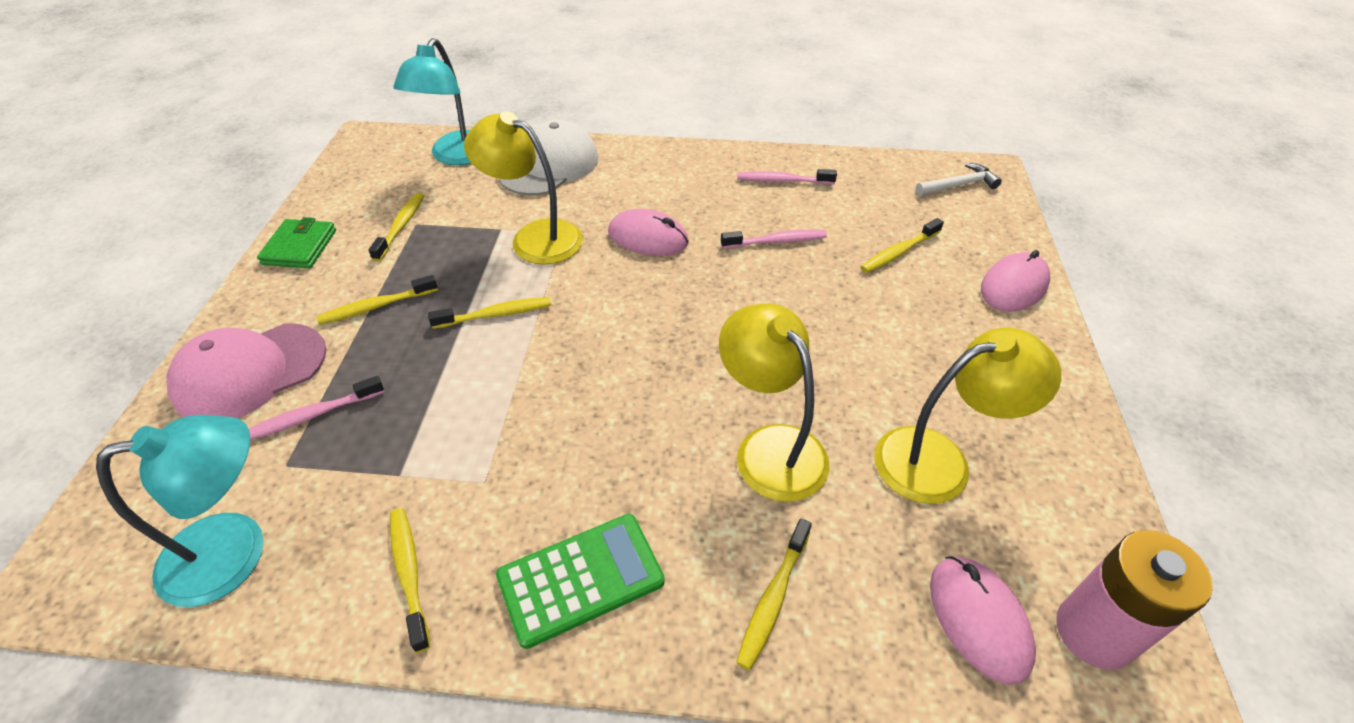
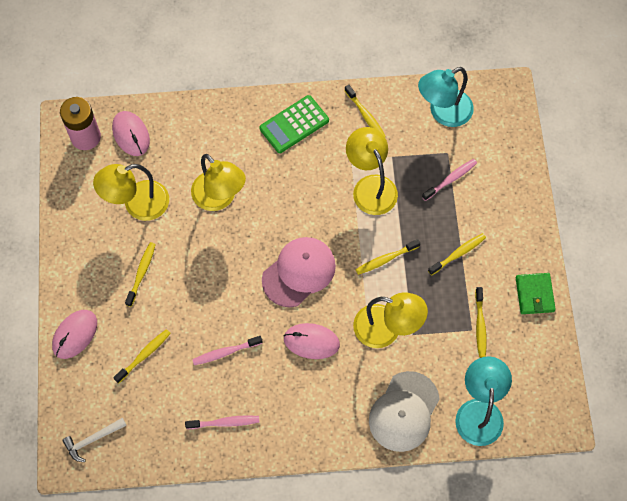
camera: 170 degrees right, 20 degrees up
(250, 372) = (499, 198): pink cap -> pink cap (299, 272)
(468, 425) = (370, 186): none -> yellow lamp
(773, 599) = (214, 129): yellow toothbrush -> yellow toothbrush (141, 273)

